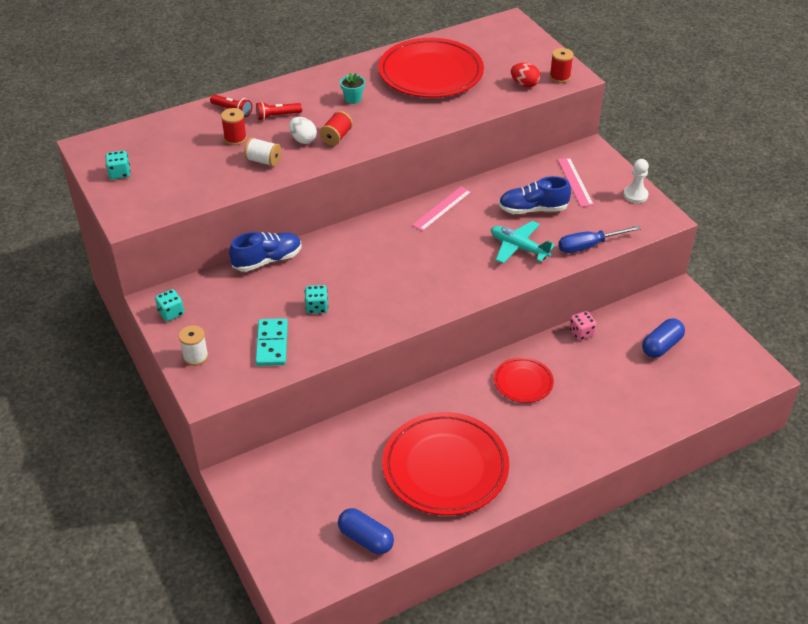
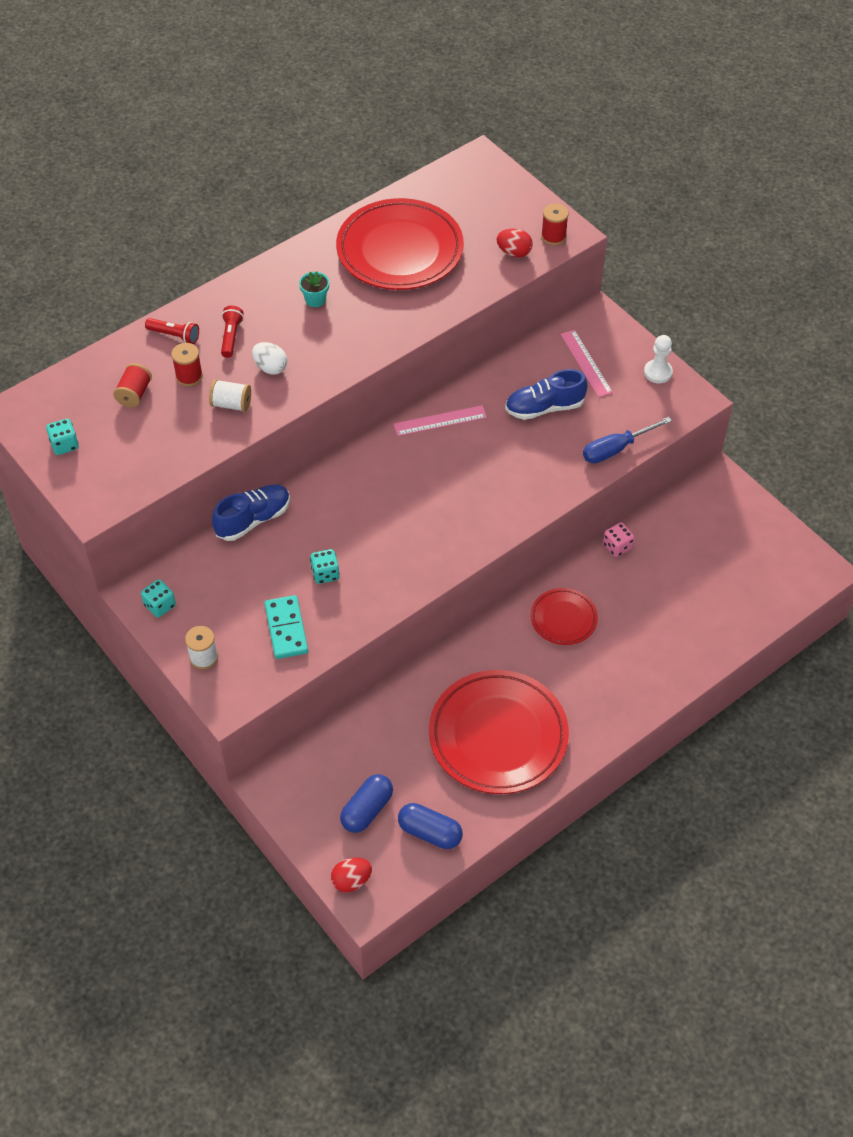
camera: 10 degrees left, 10 degrees up
(277, 116) = (231, 337): red flashlight -> red flashlight turned 120 degrees clockwise
(285, 569) = (351, 881): none -> red egg
(336, 137) = (309, 358): red spool -> red spool (134, 394)
(442, 208) = (440, 421): pink ruler -> pink ruler turned 45 degrees clockwise
(518, 248) = (537, 462): turquoise plane -> none
(661, 346) = (708, 550): blue capsule -> blue capsule (367, 810)

